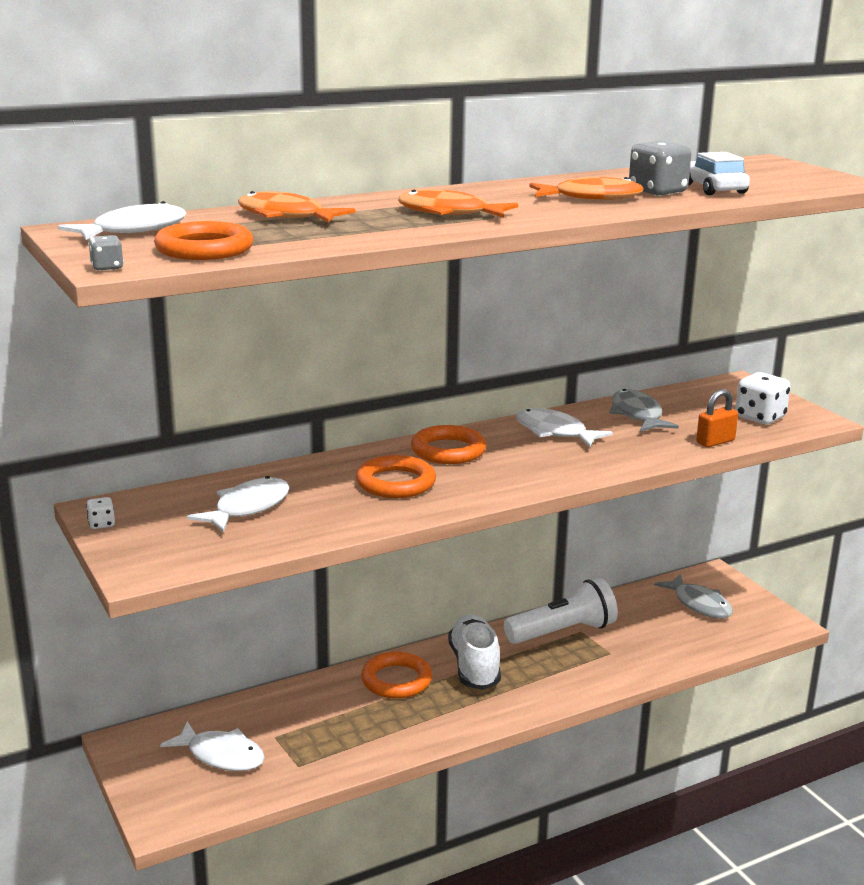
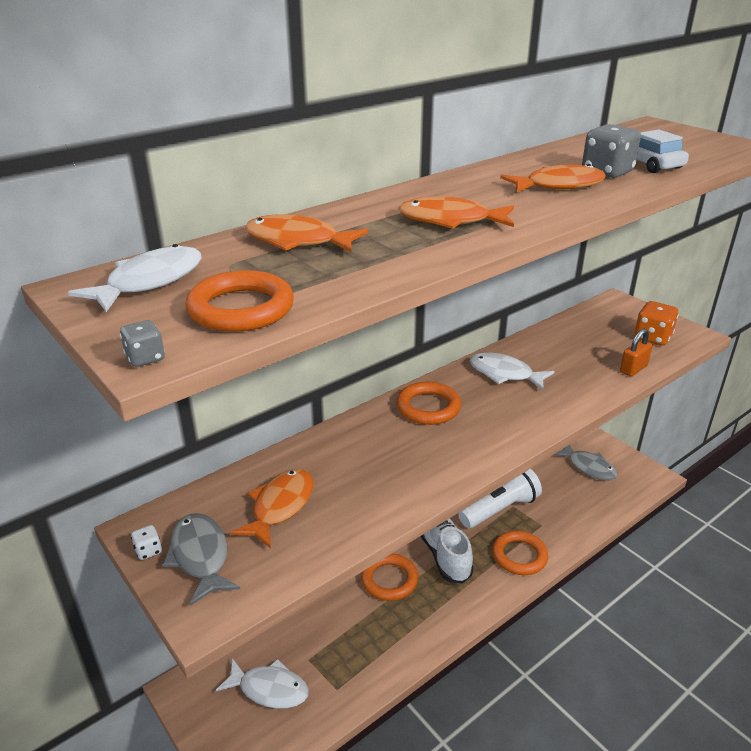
camera: 10 degrees left, 10 degrees up
(247, 508) = (280, 506): white fish -> orange fish
(396, 483) = (399, 454): orange ring -> orange ring (519, 556)
(637, 415) = (559, 346): grey fish -> grey fish (200, 556)
(760, 417) = (652, 337): white dice -> orange dice

